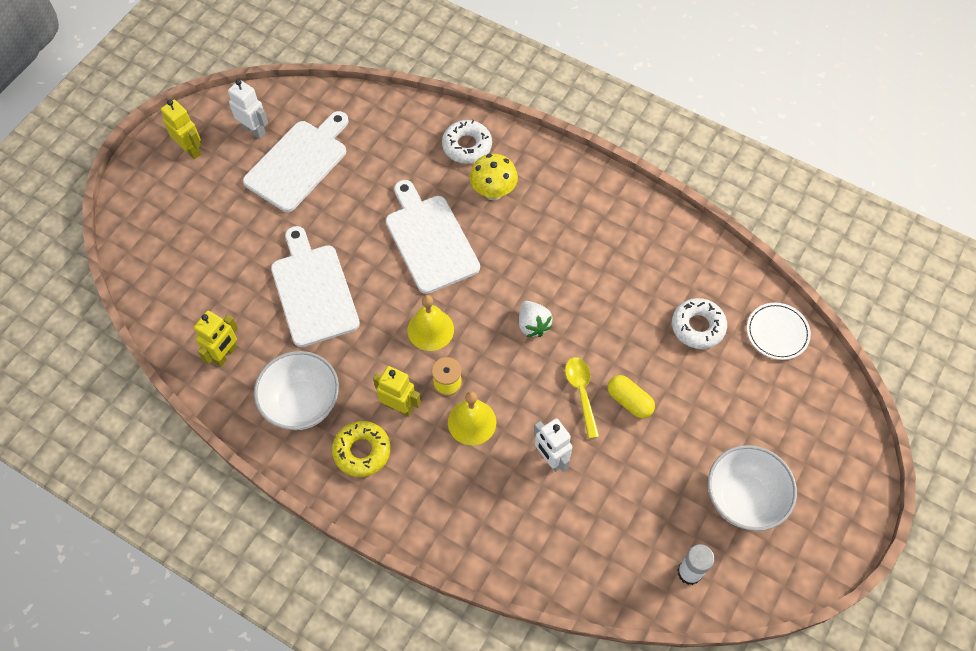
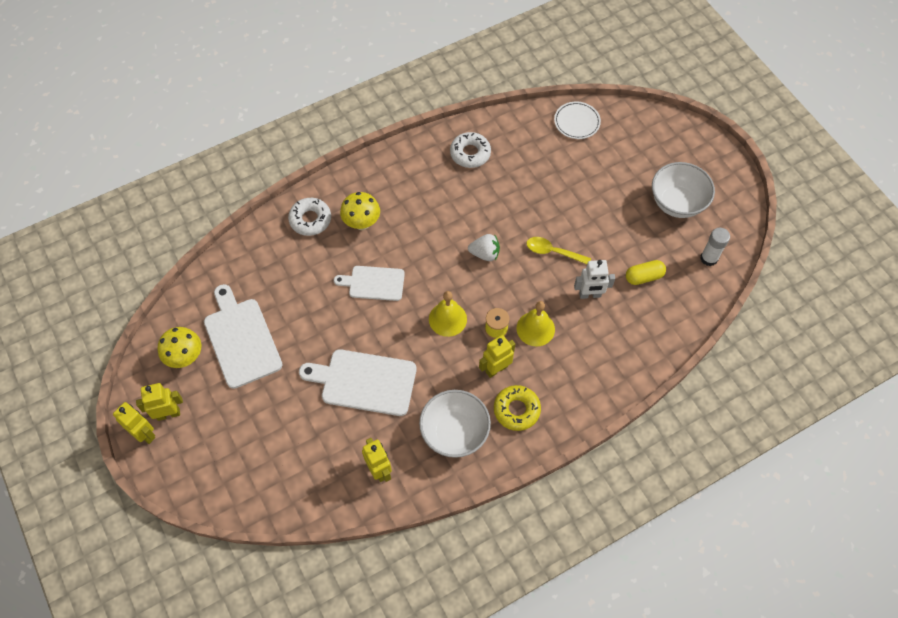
camera: 60 degrees left, 0 degrees up
(161, 143) = (144, 434): none -> yellow robot
(254, 130) = (185, 357): white robot -> yellow mushroom
(430, 240) = (374, 283): white cutting board -> white cutting board, size x0.64
(629, 401) = (575, 228): yellow capsule -> yellow capsule (643, 277)
(697, 327) = (546, 161): white donut -> white donut (470, 153)

